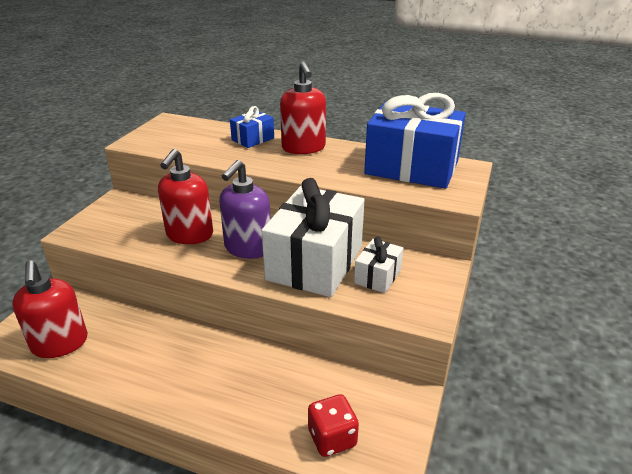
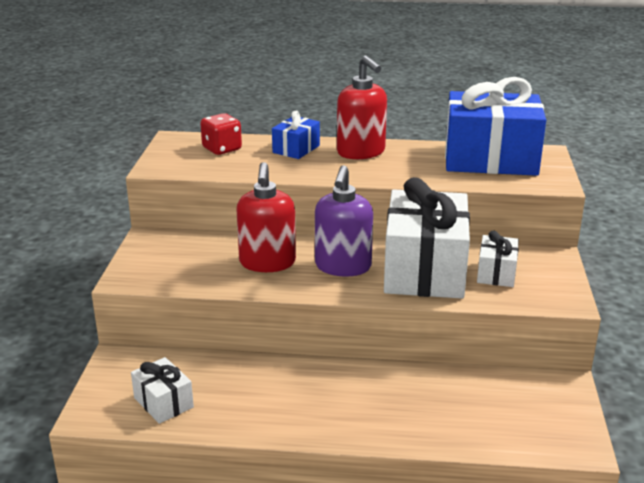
camera: 15 degrees left, 5 degrees down
(60, 344) = (163, 402): red soap dispenser -> white gift
(332, 438) = (512, 431): red dice -> red dice (222, 149)

